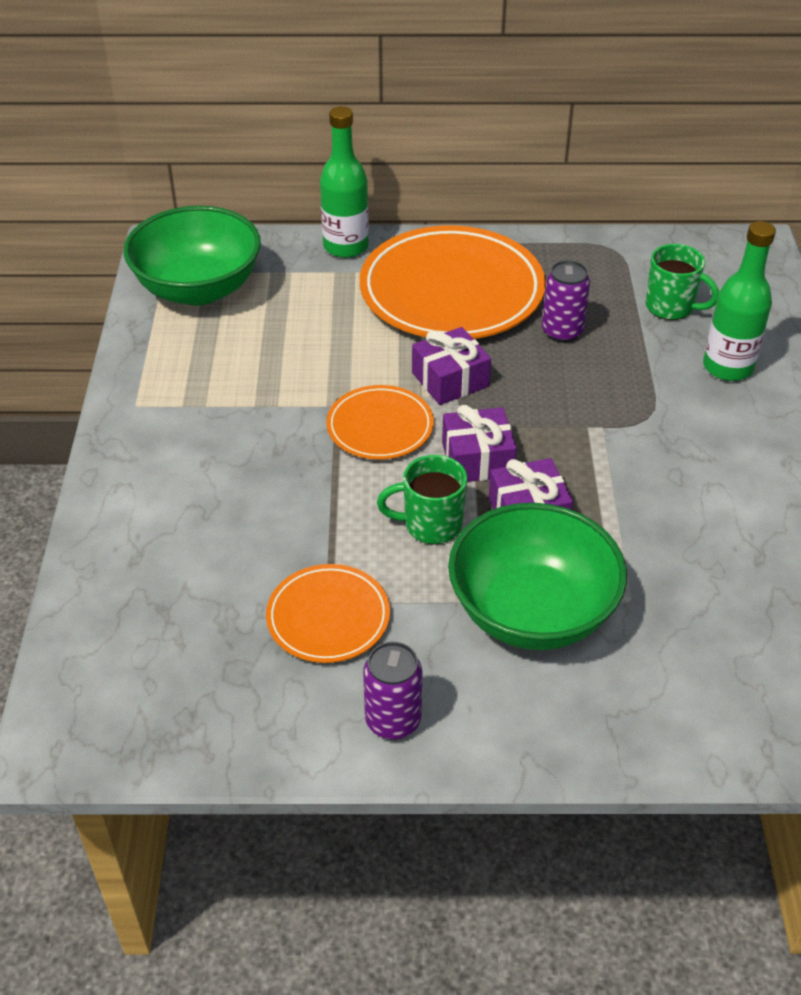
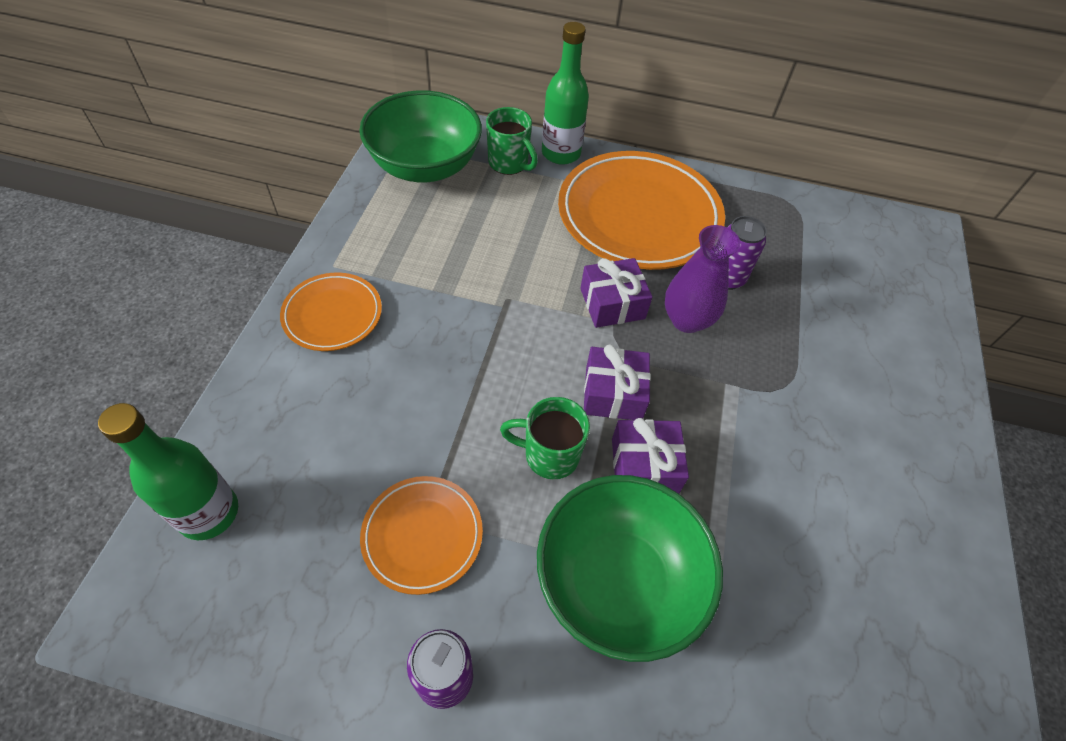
camera: 10 degrees right, 10 degrees up
(380, 427) = (535, 338): orange plate -> orange plate (333, 315)
(532, 379) = (687, 320): none -> purple vase
(671, 307) = (833, 275): green mug -> green mug (509, 163)
(727, 367) = (873, 350): green bottle -> green bottle (208, 513)

